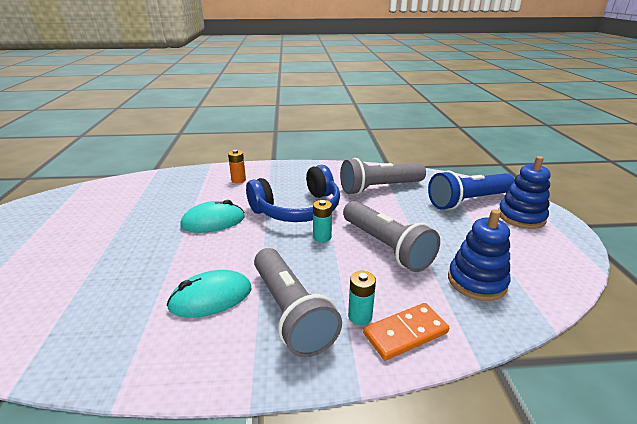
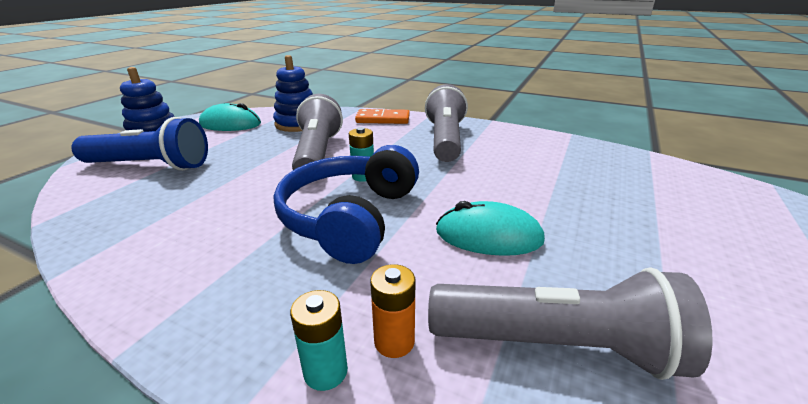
camera: 150 degrees left, 0 degrees up
(211, 298) = (506, 160): turquoise mouse -> turquoise mouse (230, 124)
(298, 209) = (350, 217): blue headphones -> blue headphones turned 75 degrees counterclockwise
(360, 316) = (400, 129): turquoise battery -> turquoise battery (325, 371)
(379, 188) = (188, 215): grey flashlight -> grey flashlight (557, 346)

